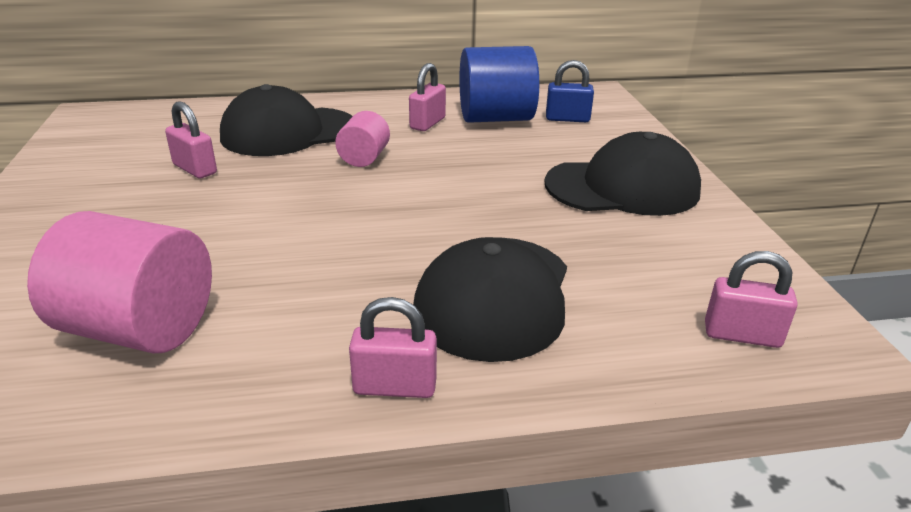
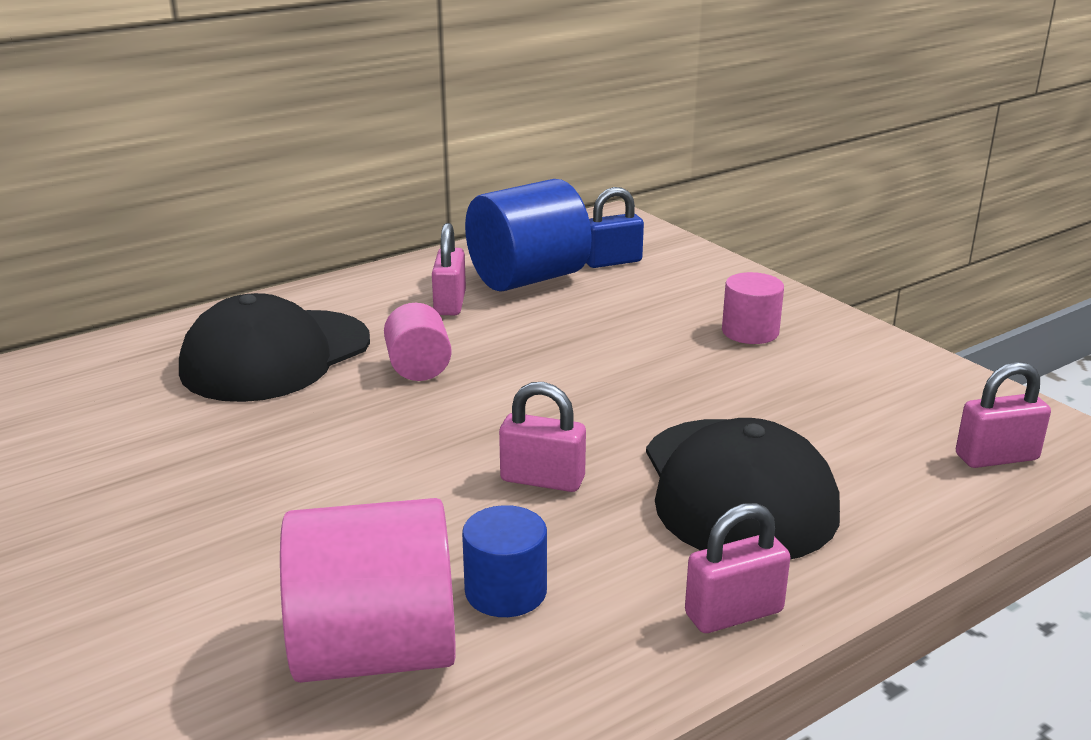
camera: 25 degrees left, 5 degrees down
(195, 169) = (201, 438): pink padlock -> pink padlock (542, 479)
(259, 317) = (505, 591): none -> blue cylinder
(622, 187) = (750, 332): black cap -> pink cylinder

